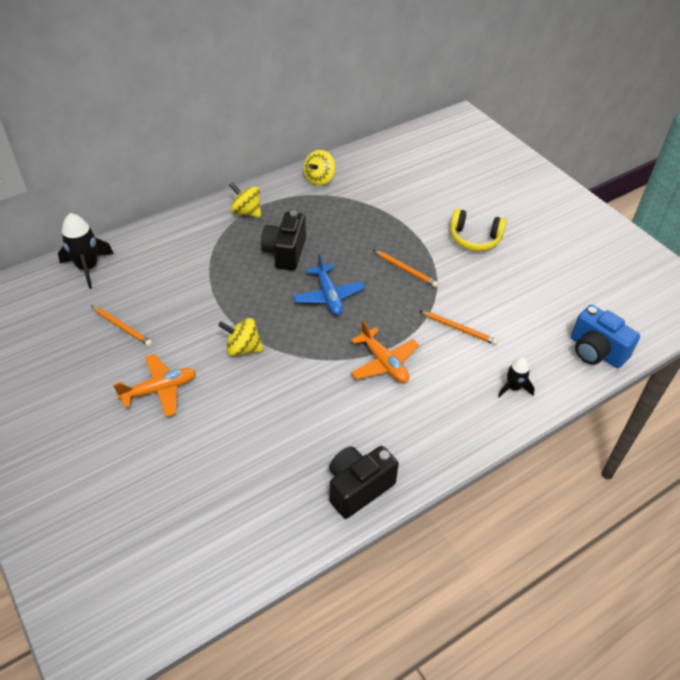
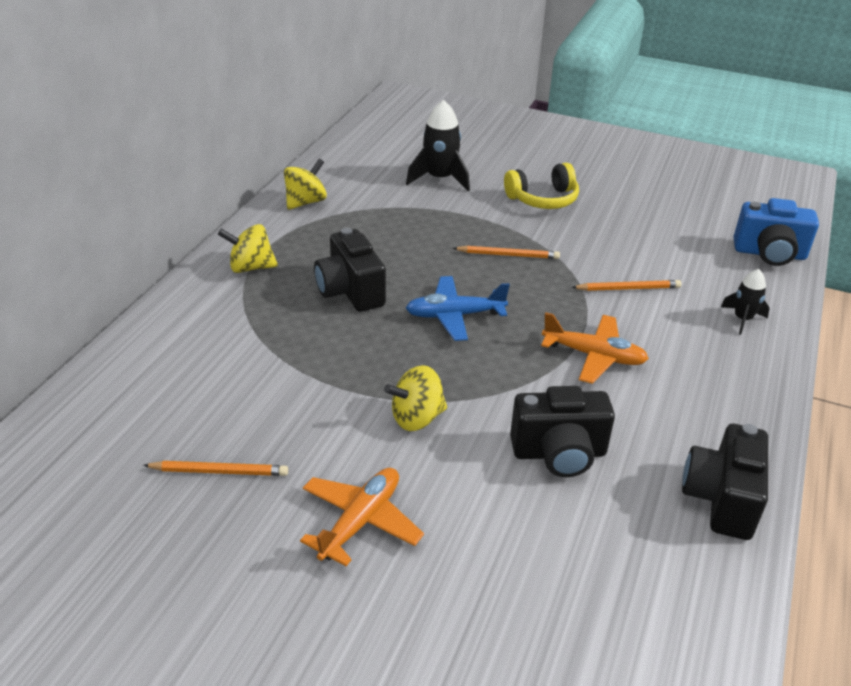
camera: 35 degrees left, 10 degrees down
(88, 268) = (82, 421): black rocket -> black rocket (439, 179)
(297, 410) = (559, 453): none -> black camera
(319, 179) = (306, 202): yellow spinning top -> yellow spinning top turned 135 degrees counterclockwise
(328, 296) = (454, 315): blue plane -> blue plane turned 135 degrees clockwise

